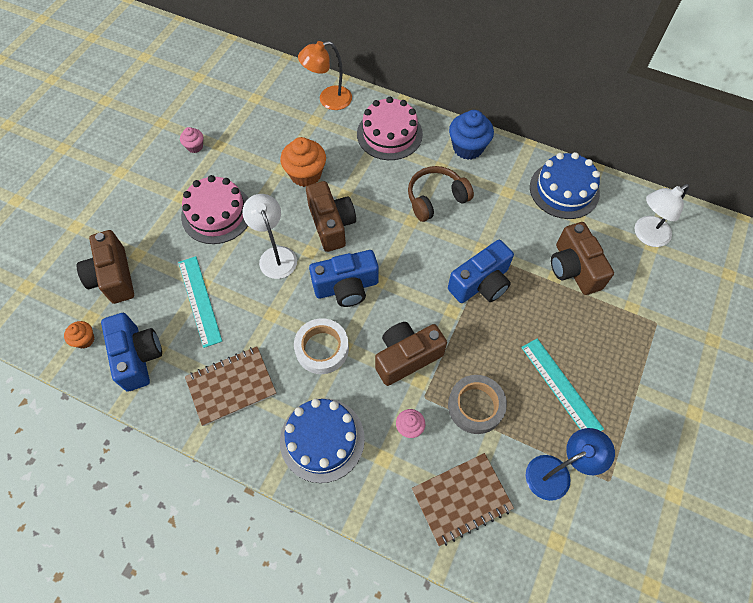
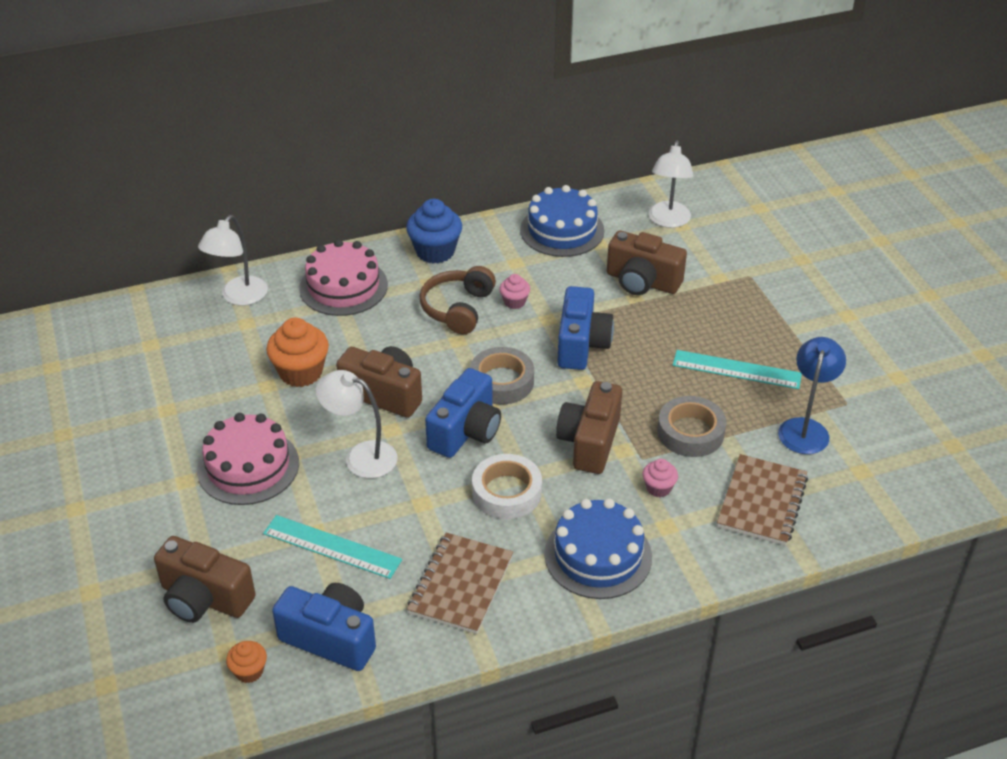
camera: 45 degrees left, 20 degrees down
(195, 147) = (138, 428): pink cupcake -> pink cupcake (514, 302)
(328, 100) = (239, 297): orange lamp -> white lamp
(404, 270) = (501, 381): none -> grey tape

